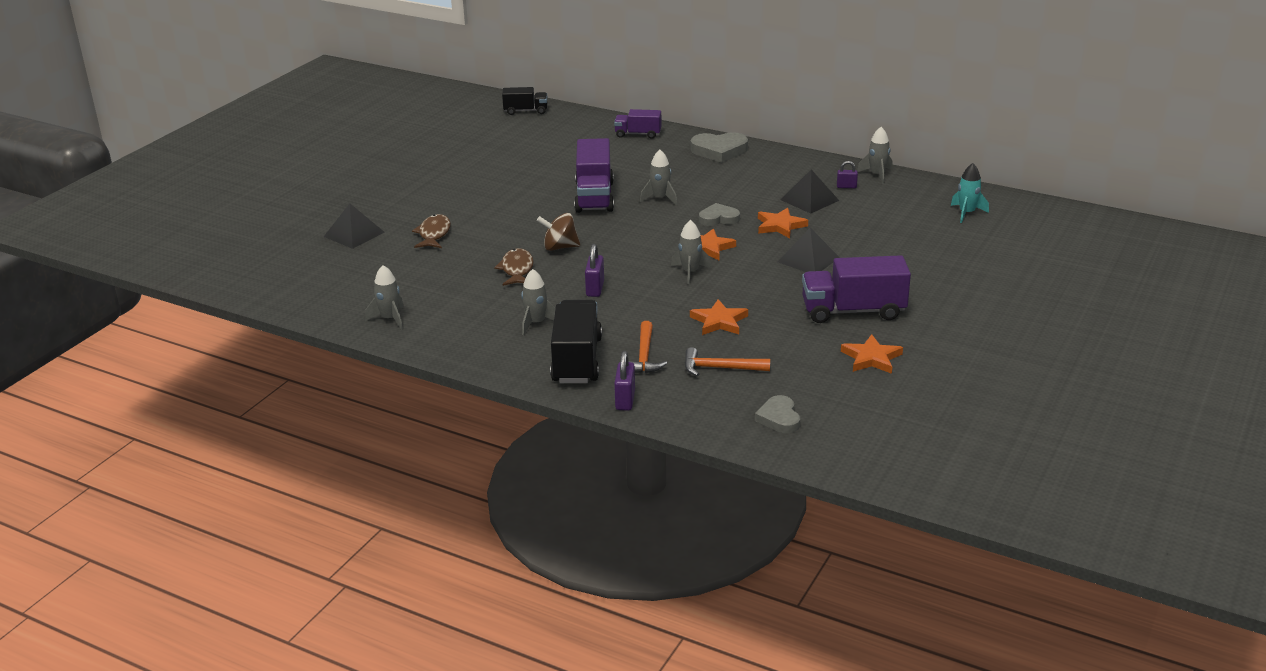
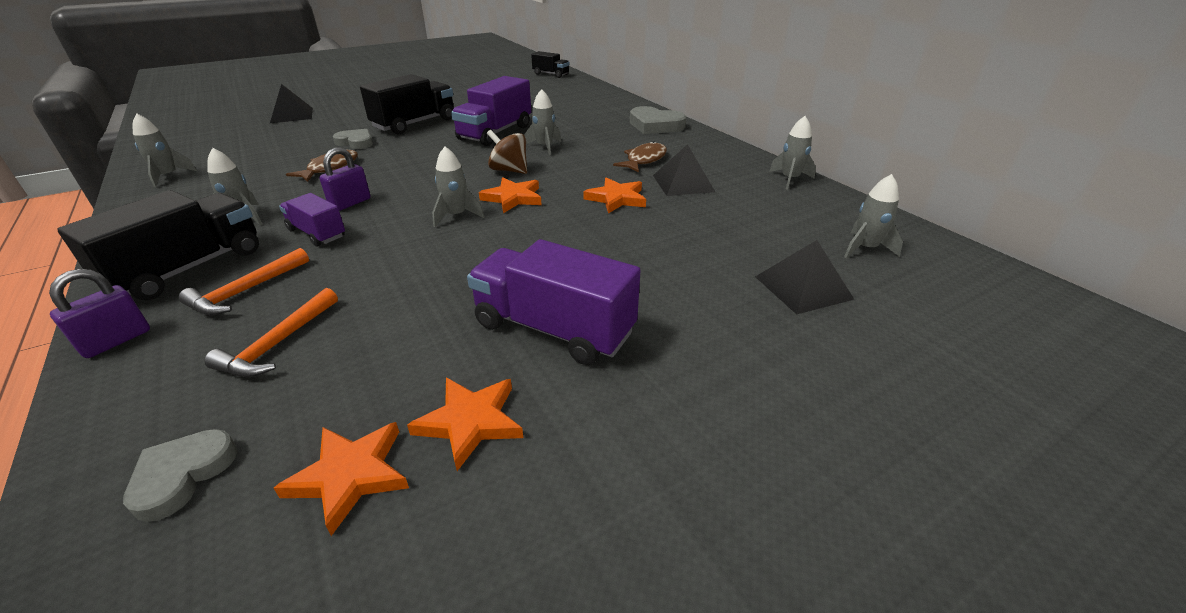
camera: 30 degrees right, 5 degrees up
(434, 234) = (336, 128): brown fish -> brown fish (644, 160)
(501, 208) = (415, 124): none -> black truck
(560, 247) = (396, 161): brown spinning top -> brown spinning top (509, 170)
(638, 134) = (606, 102): purple truck -> purple truck (317, 233)
(718, 218) = (567, 175): grey heart -> grey heart (356, 142)
(719, 321) = (388, 279): orange star -> orange star (350, 475)
(720, 368) = (278, 343): orange hammer -> orange hammer turned 105 degrees counterclockwise
(808, 259) = (594, 242): black pyramid -> black pyramid (802, 287)
(846, 186) = (740, 181): purple padlock -> none
(966, 213) = (865, 248): turquoise rocket -> grey rocket

